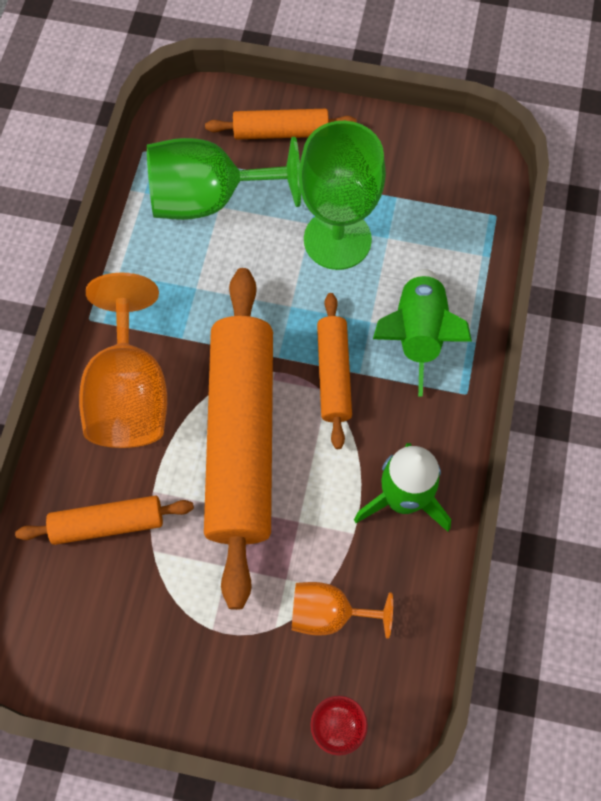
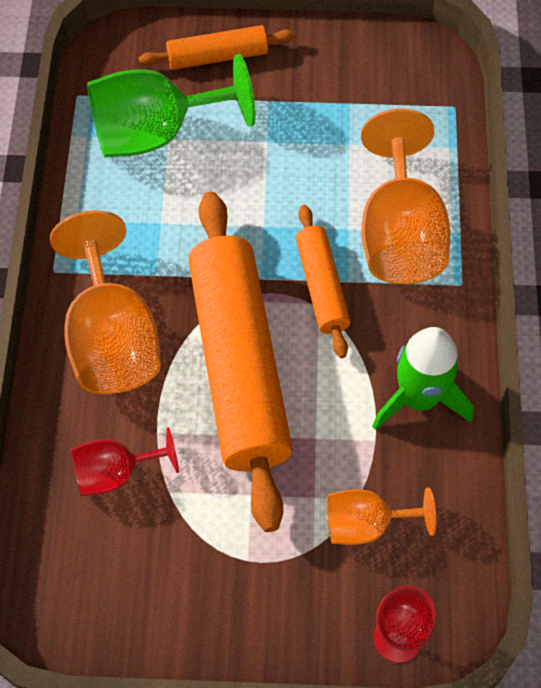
camera: 10 degrees left, 5 degrees down
(108, 523) = (115, 472): orange rolling pin -> red goblet
(337, 239) = (298, 153): green goblet -> none
(418, 334) = (399, 234): green rocket -> orange goblet

